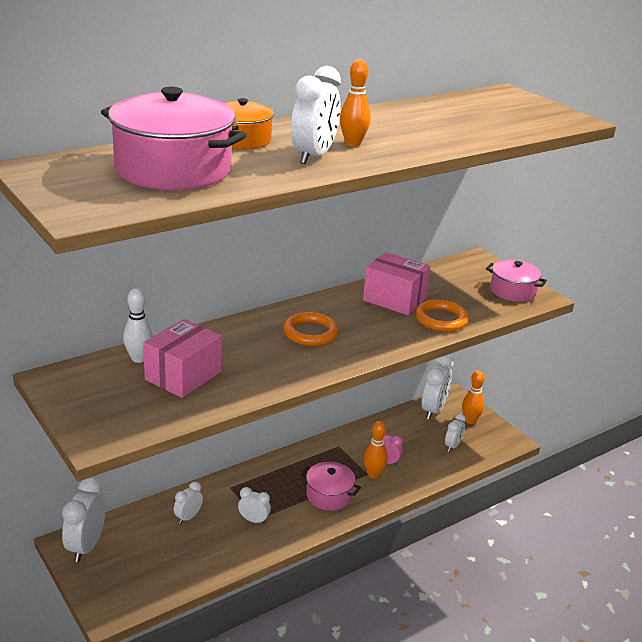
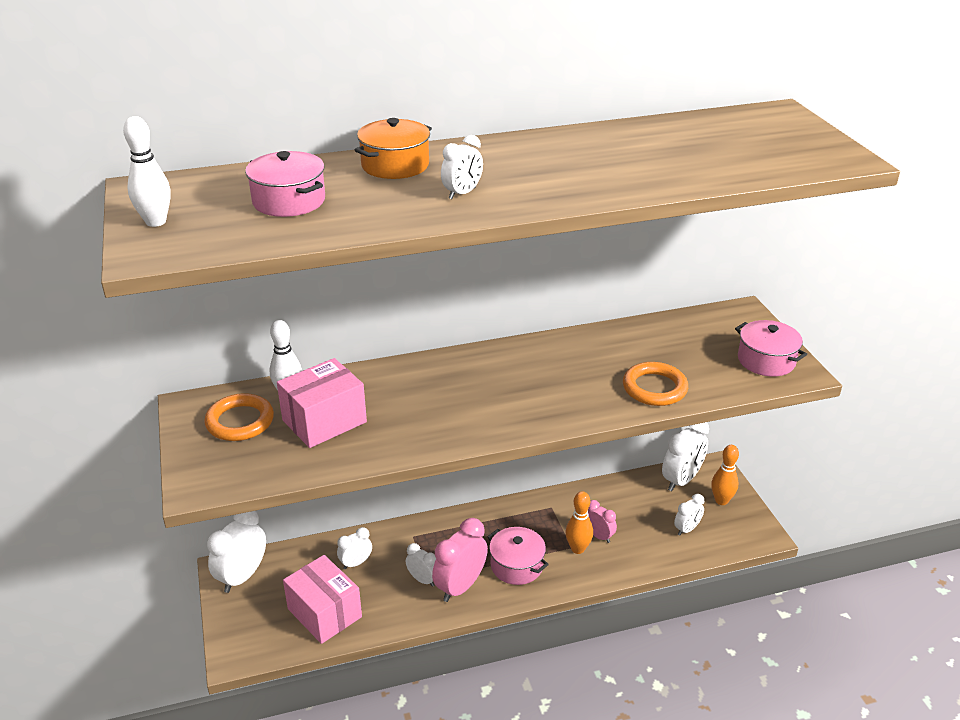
camera: 20 degrees right, 5 degrees up
(66, 191) = (156, 222): none -> white bowling pin
(173, 170) = (289, 201): pink pot -> pink pot, size x0.55
(288, 520) = (460, 586): none -> pink clock
(310, 333) = (490, 386): orange ring -> orange ring (240, 421)
(314, 156) = (462, 193): white clock -> white clock, size x0.56
(353, 144) = (522, 178): orange bowling pin -> none
(394, 299) = (610, 354): pink box -> pink box (324, 613)

